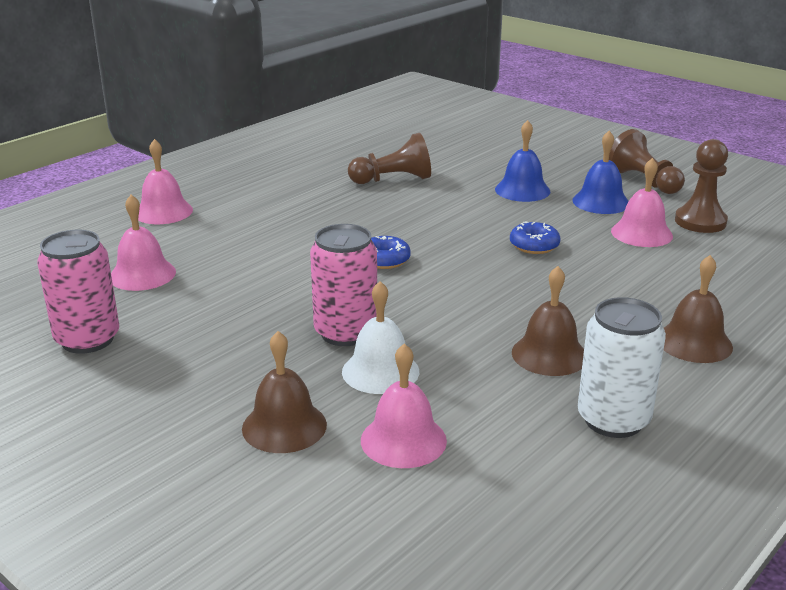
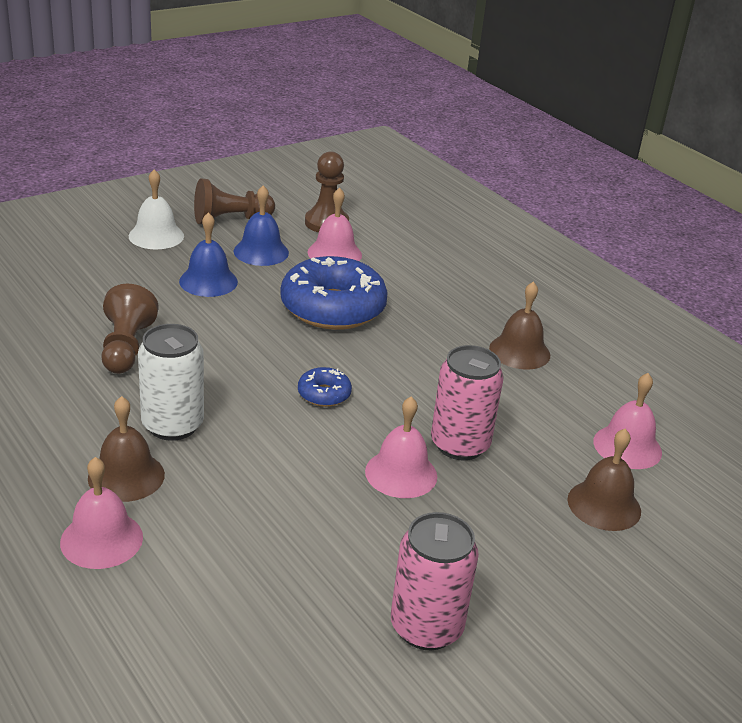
camera: 80 degrees left, 5 degrees up
(142, 274) = (282, 572): pink bell -> pink bell (401, 473)
(380, 371) = (528, 438): white bell -> white bell (156, 236)
(534, 245) = (332, 308): blue donut -> blue donut, size x2.21
(613, 420) = (609, 350): white can -> white can (172, 425)
(694, 342) = (516, 289): brown bell -> brown bell (126, 476)

